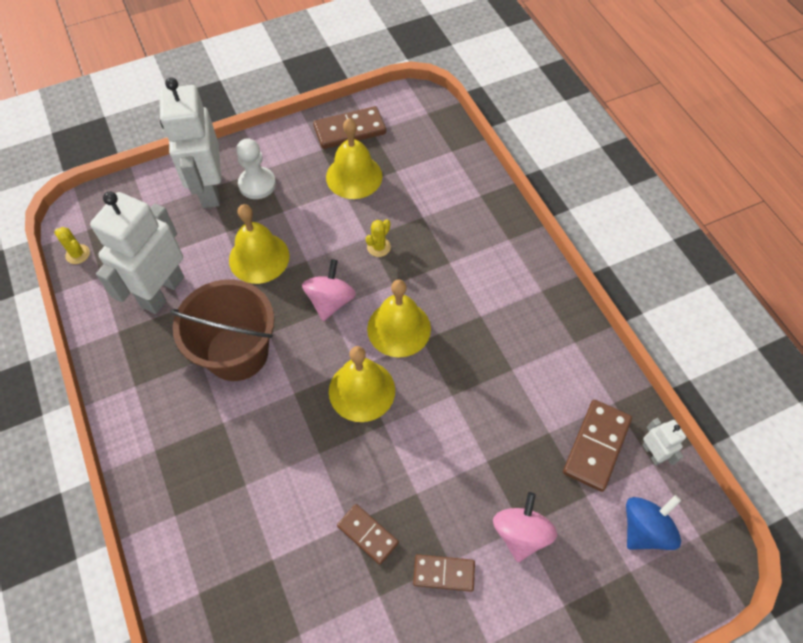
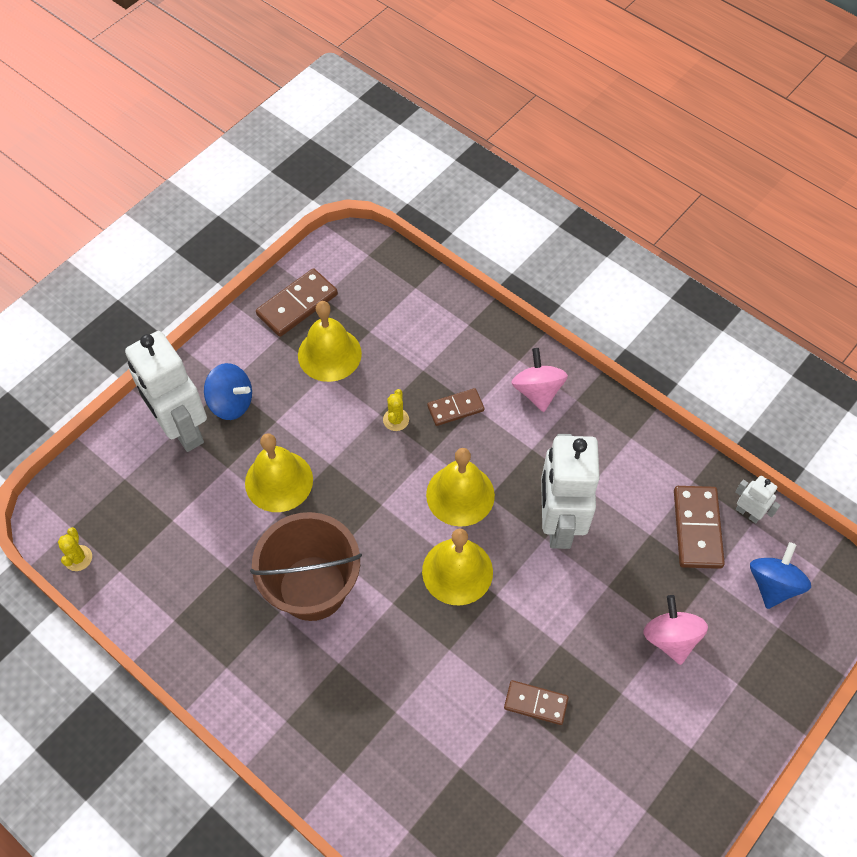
camera: 25 degrees left, 0 degrees up
(78, 254) = (78, 558): yellow cactus -> yellow cactus turned 75 degrees clockwise
(162, 292) = (197, 559): white robot -> white robot (558, 523)
(257, 184) = (231, 403): white pawn -> blue spinning top
(330, 301) = (378, 496): pink spinning top -> pink spinning top (537, 391)
(444, 573) = (621, 705): brown domino -> brown domino (455, 408)

